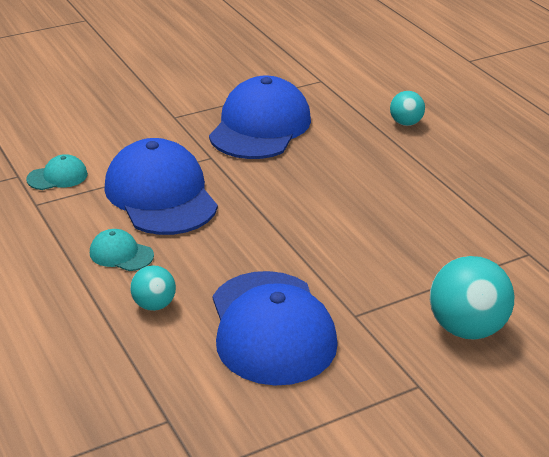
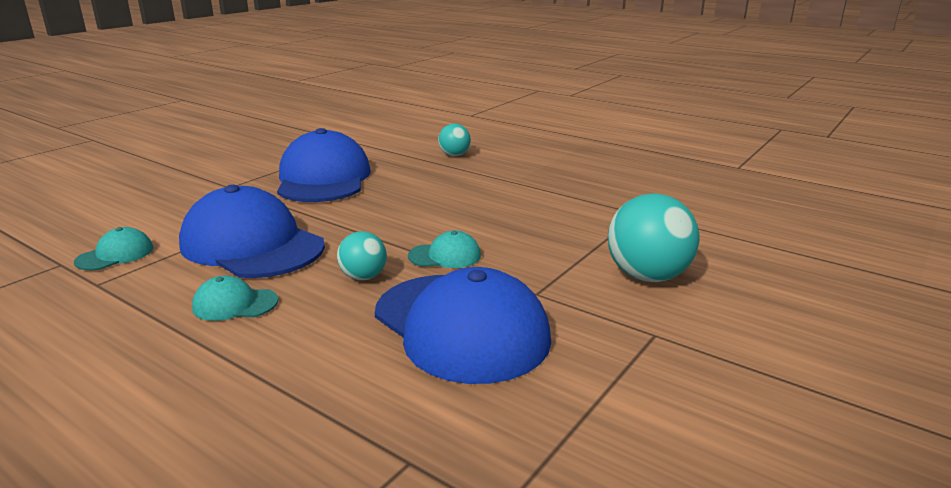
camera: 25 degrees left, 10 degrees down
(154, 305) = (307, 341): turquoise ball -> turquoise ball (363, 277)
(307, 253) = (445, 256): none -> turquoise cap

